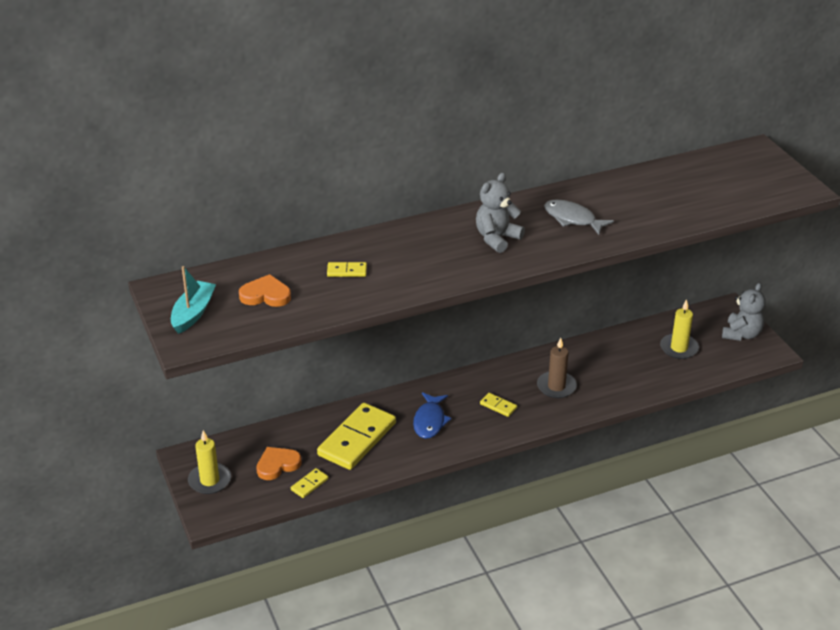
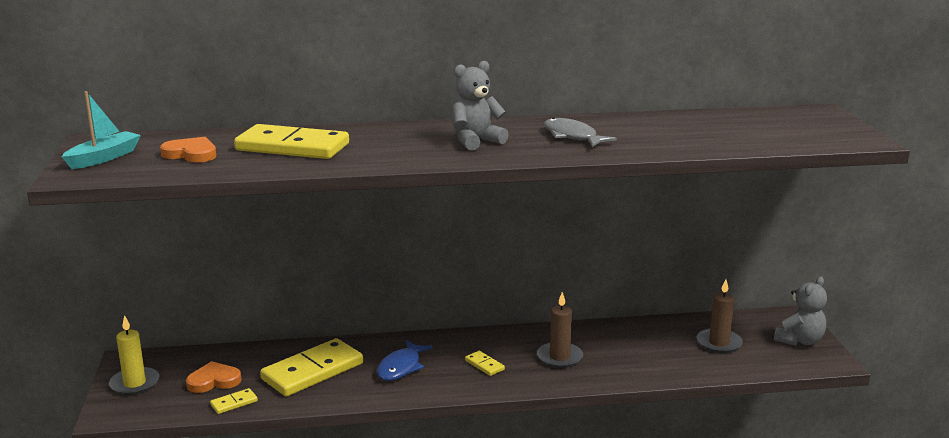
camera: 15 degrees right, 15 degrees down
(347, 271) = (292, 147): yellow domino -> yellow domino, size x2.34
(679, 348) = (719, 343): yellow candle -> brown candle

